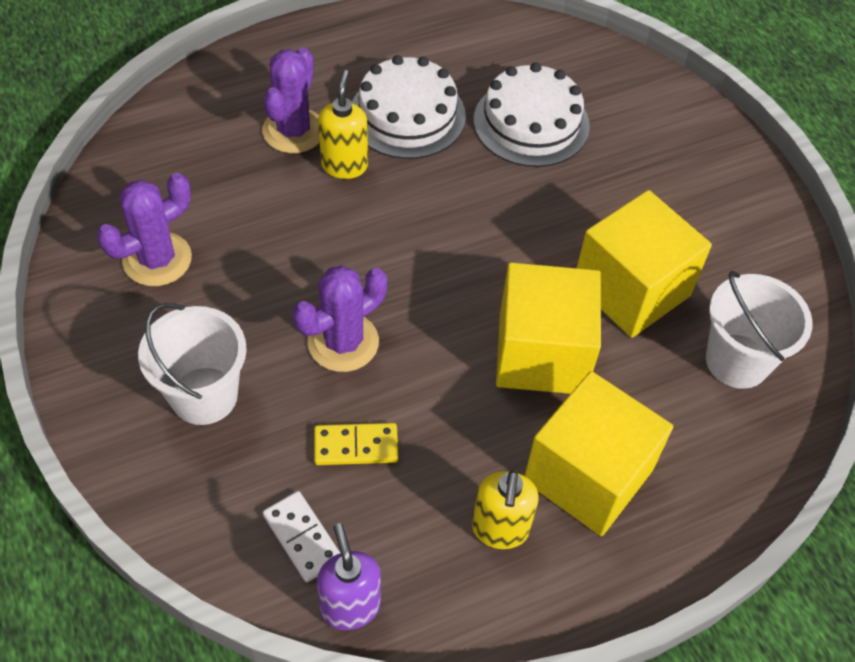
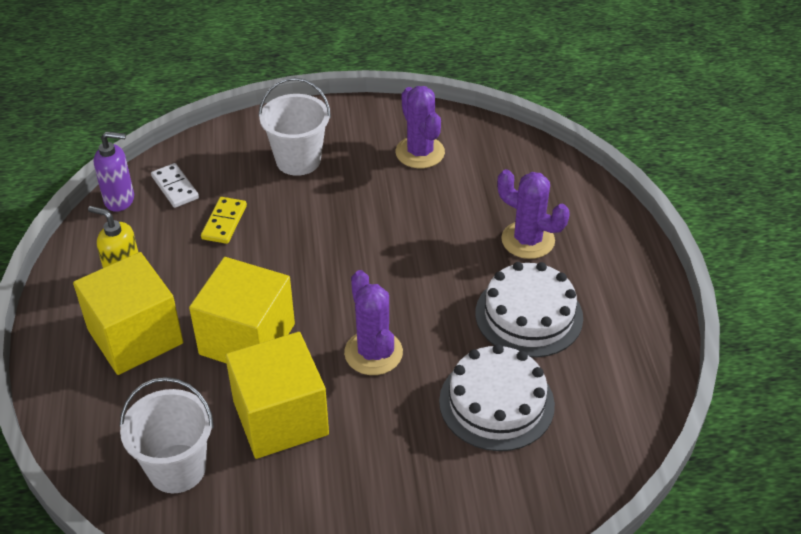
camera: 110 degrees right, 10 degrees down
(302, 538) = (175, 187): white domino -> white domino turned 75 degrees clockwise
(343, 342) = (309, 231): purple cactus -> purple cactus (373, 353)
(344, 165) = (480, 263): yellow soap dispenser -> none

